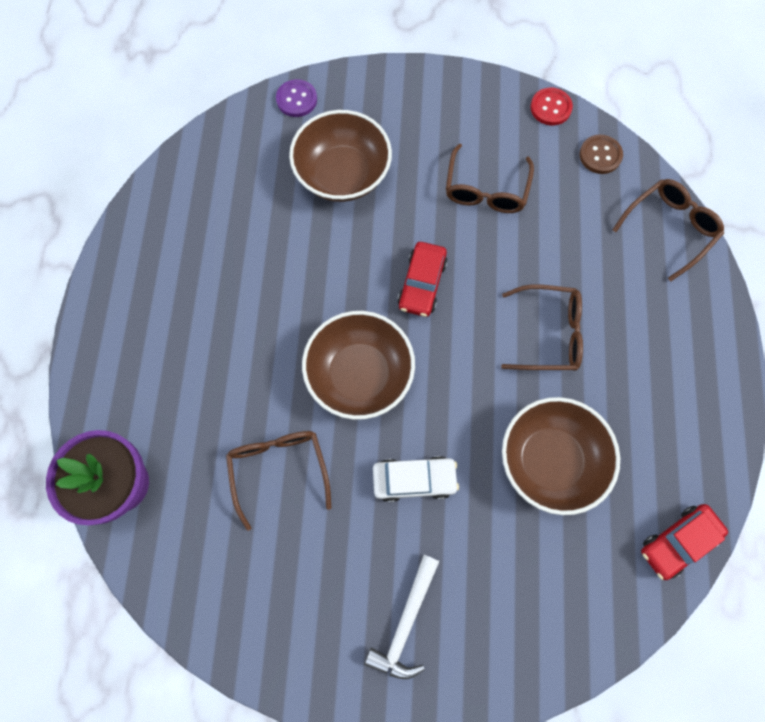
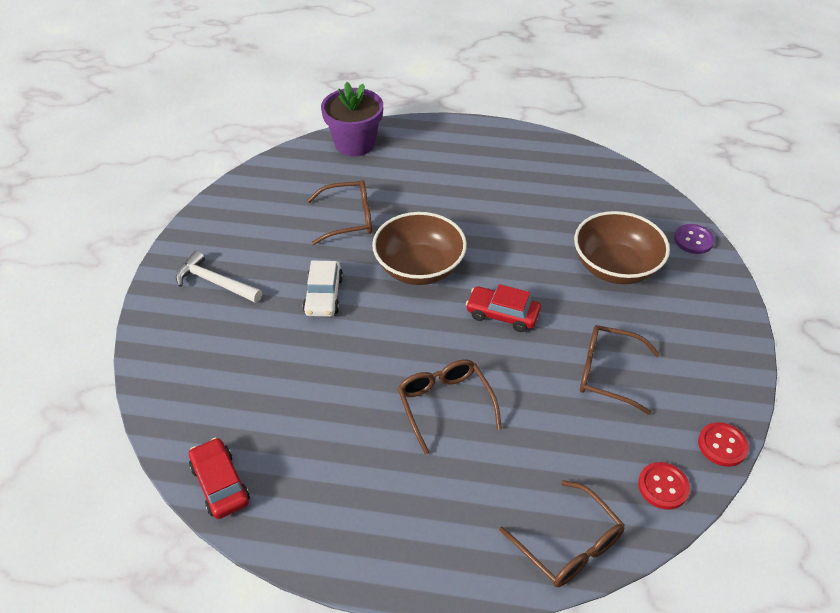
camera: 95 degrees right, 25 degrees down
(547, 333) = (445, 405): brown glasses -> brown glasses turned 150 degrees clockwise
(550, 460) = (320, 391): brown bowl -> none
(600, 155) = (663, 486): brown button -> red button

